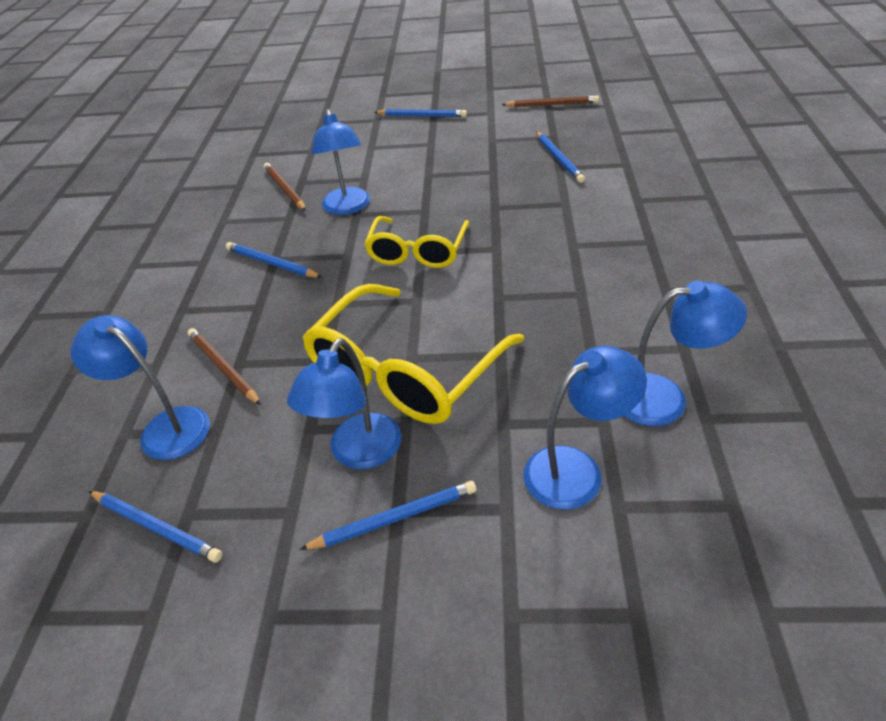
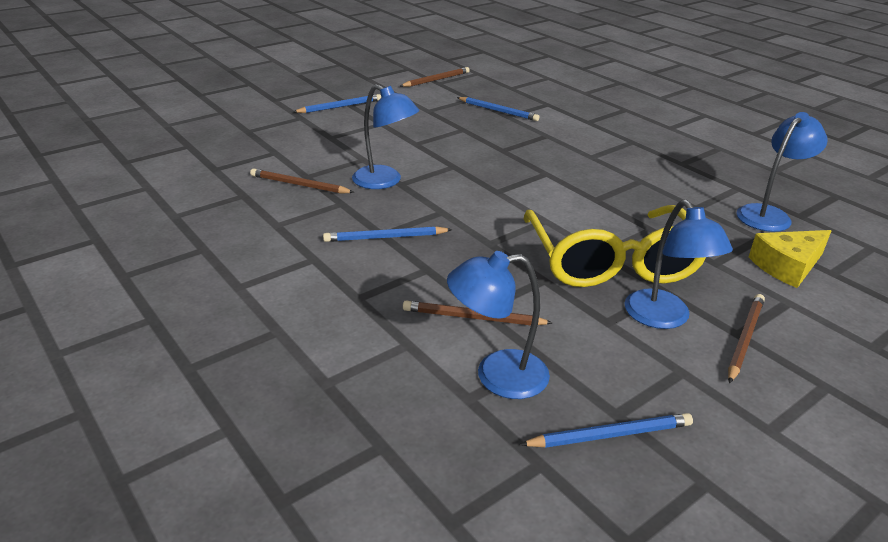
camera: 45 degrees left, 10 degrees down
(394, 518) = (744, 338): blue pencil -> brown pencil
(418, 252) = (494, 192): yellow glasses -> none
(576, 469) = (787, 266): blue lamp -> yellow cheese

